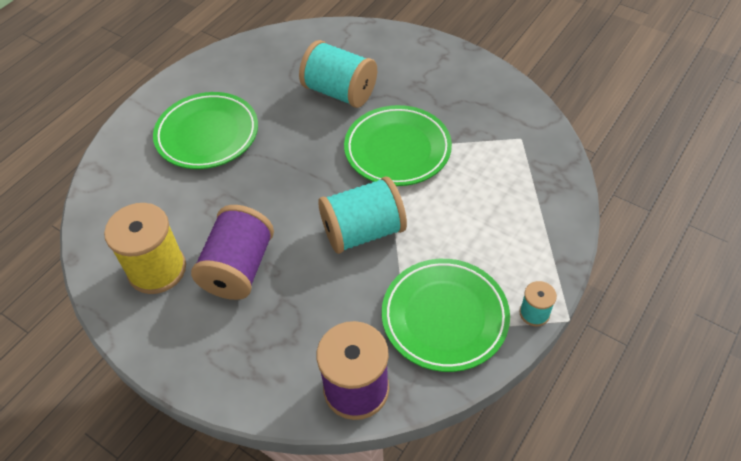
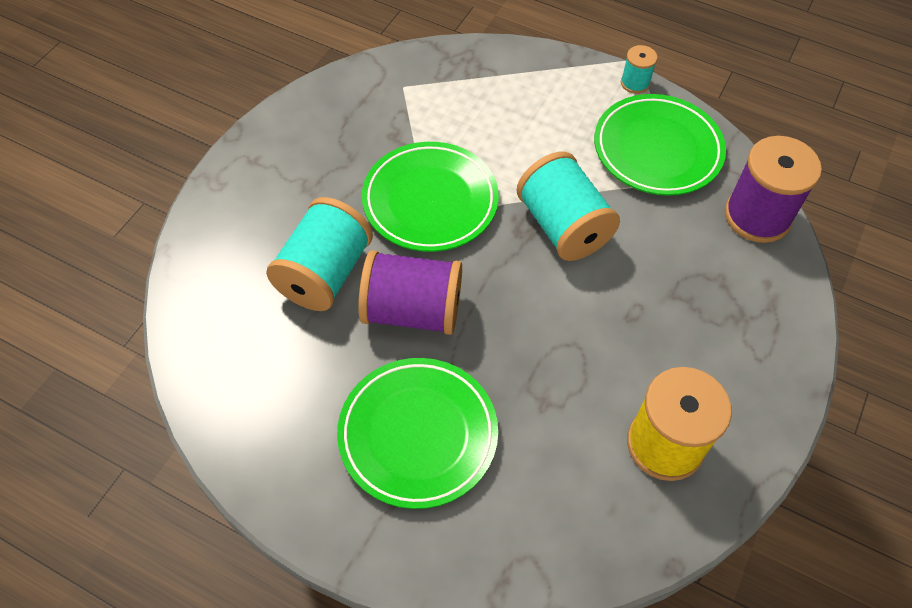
camera: 100 degrees left, 5 degrees up
(238, 268) = (642, 348): purple spool -> purple spool (412, 311)

